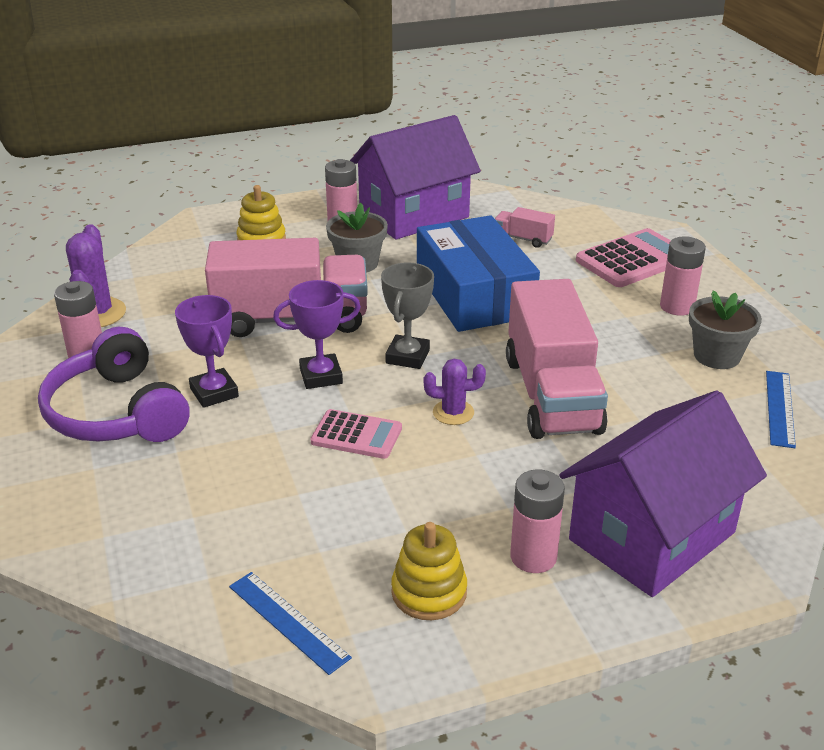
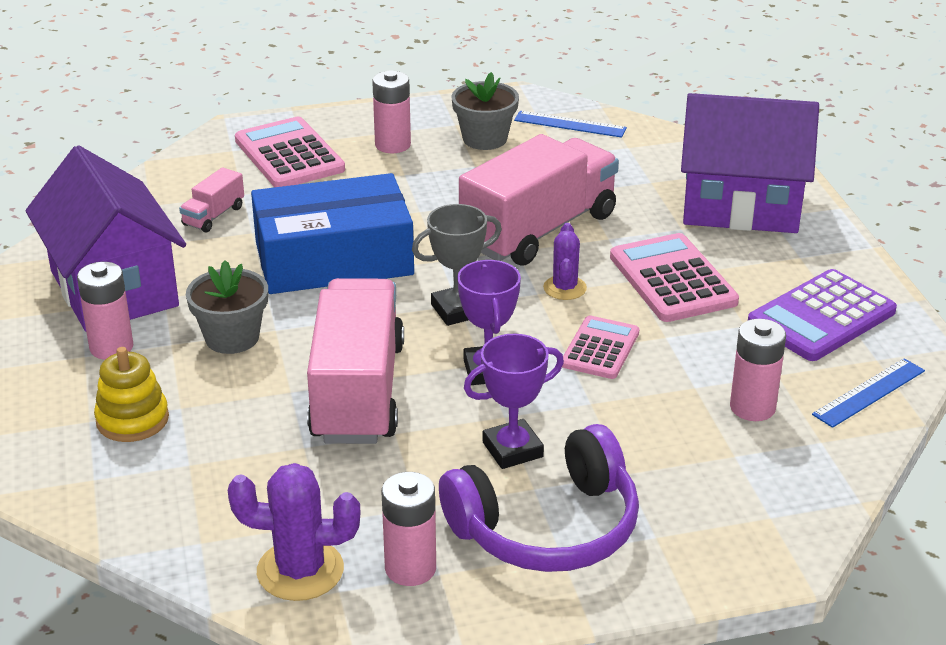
camera: 85 degrees left, 0 degrees up
(407, 356) = (457, 310): grey trophy -> grey trophy turned 45 degrees counterclockwise
(429, 592) = (821, 317): yellow stacking toy -> purple calculator
(482, 481) = (672, 279): none -> pink calculator
(533, 557) = (772, 263): pink battery -> pink battery (752, 407)
(552, 394) = (539, 230): pink truck -> pink truck turned 45 degrees counterclockwise
(652, 536) = (740, 206): purple house -> purple house turned 45 degrees counterclockwise

